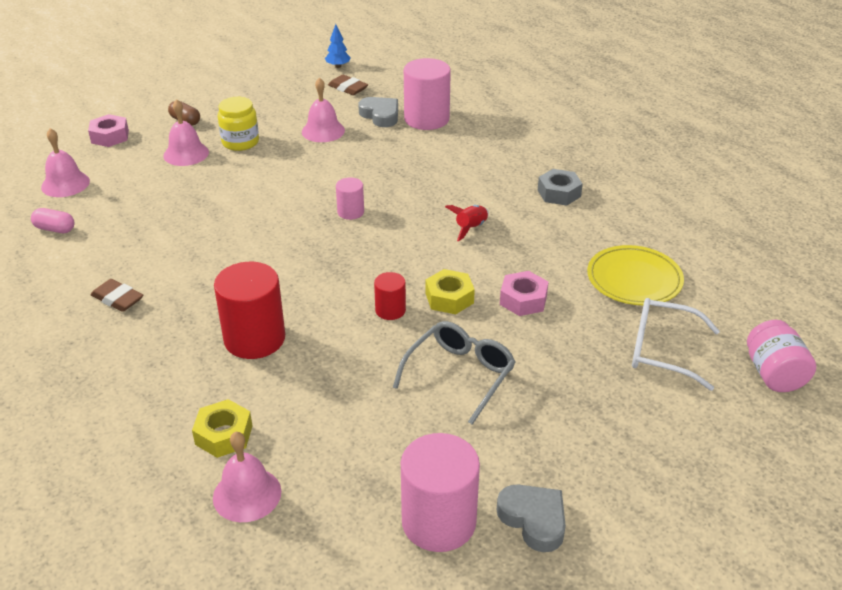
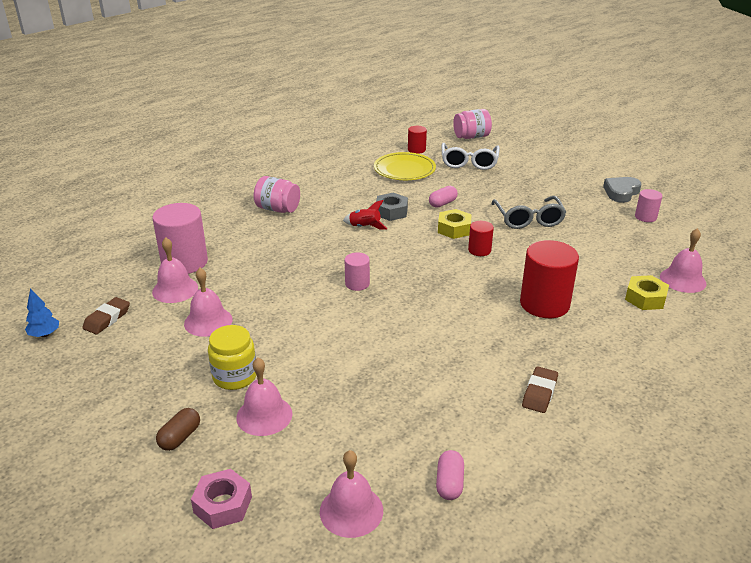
camera: 100 degrees left, 5 degrees down
(380, 115) = (175, 289): grey heart -> pink bell
(439, 522) = (645, 217): pink cylinder -> pink cylinder, size x0.52
(460, 375) = (528, 219): grey glasses -> grey glasses turned 120 degrees counterclockwise
(523, 300) = (442, 203): pink nut -> pink capsule
(527, 172) = (278, 209): none -> pink jar
(559, 193) = (307, 196): grey nut -> grey nut (391, 212)
(710, 301) = (416, 150): none -> red cylinder

